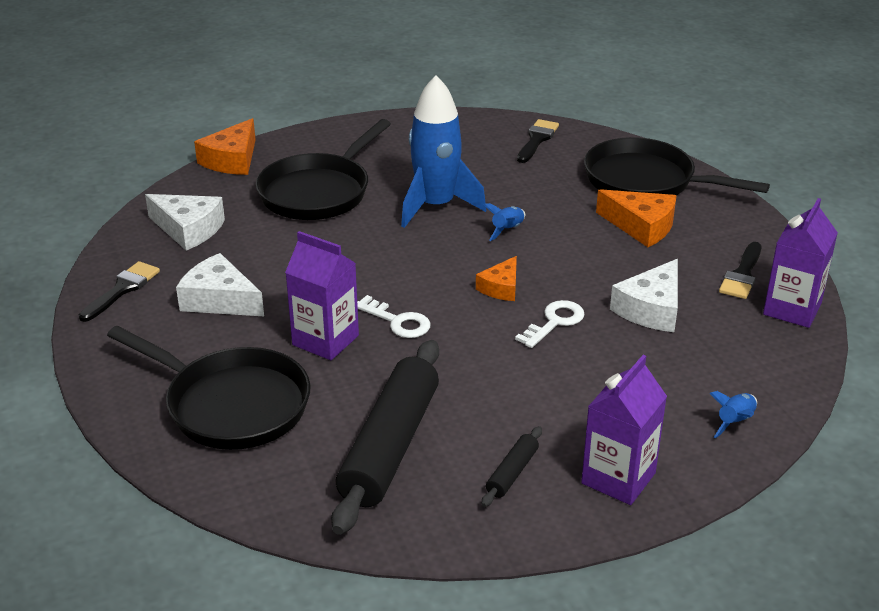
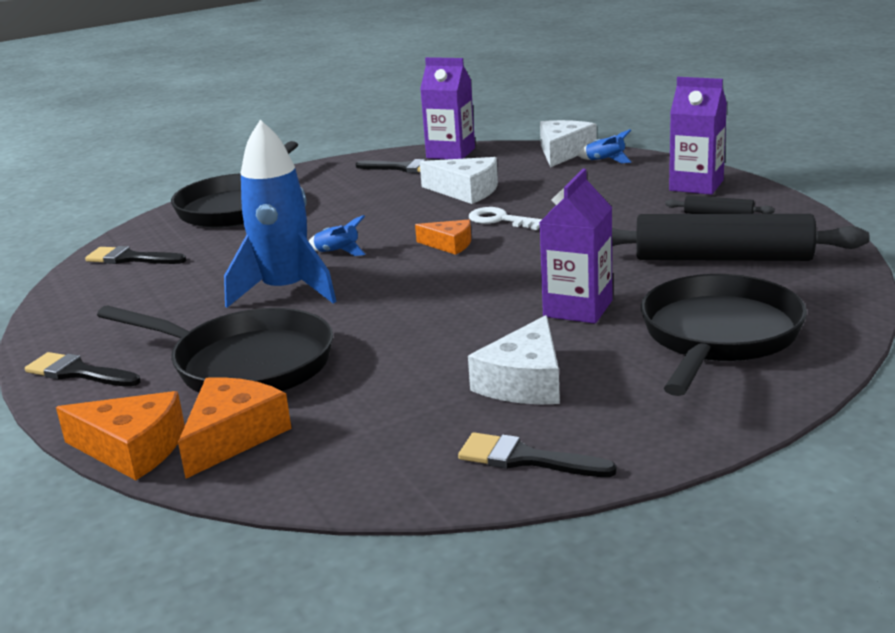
camera: 95 degrees left, 10 degrees down
(188, 229) = (352, 441): white cheese -> white cheese (563, 152)
(343, 136) = (78, 372): none -> black brush
(397, 321) = (527, 280): white key -> none
(641, 226) = (326, 203): orange cheese -> orange cheese (233, 436)

